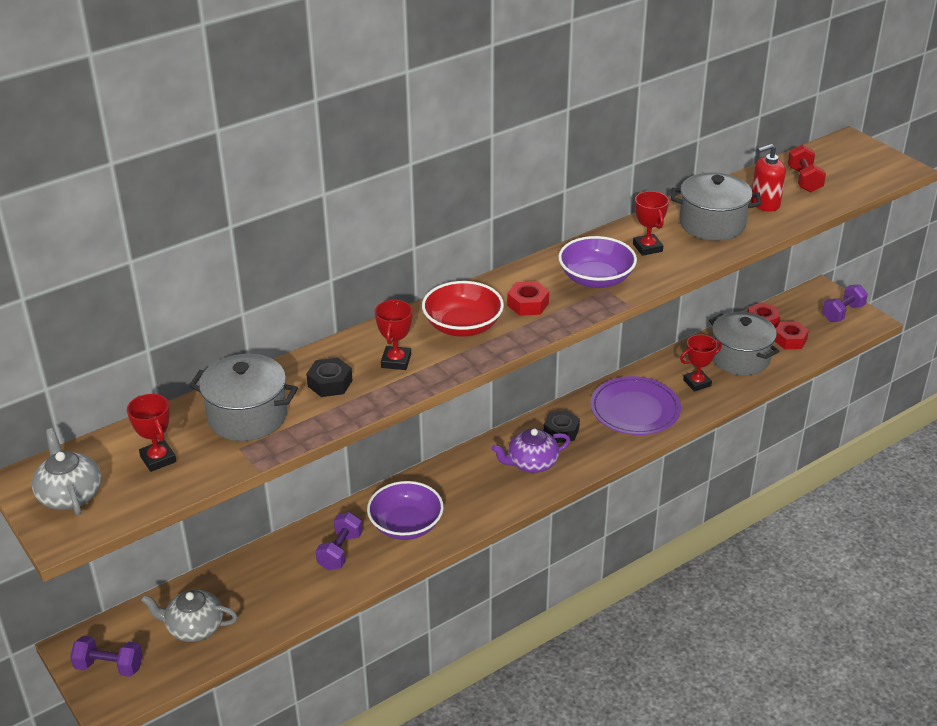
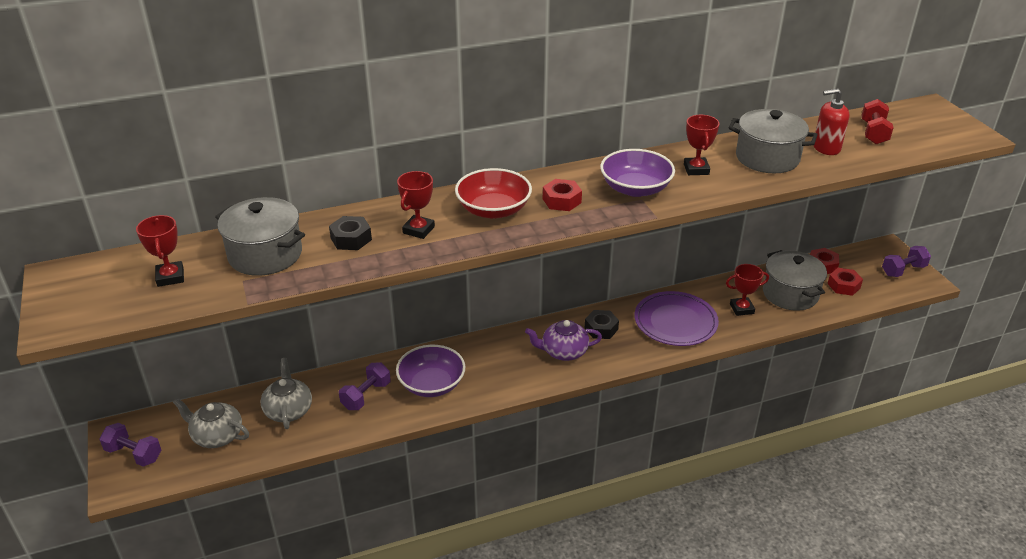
camera: 15 degrees right, 0 degrees up
(70, 495) = (81, 294): grey teapot -> grey teapot (288, 410)

